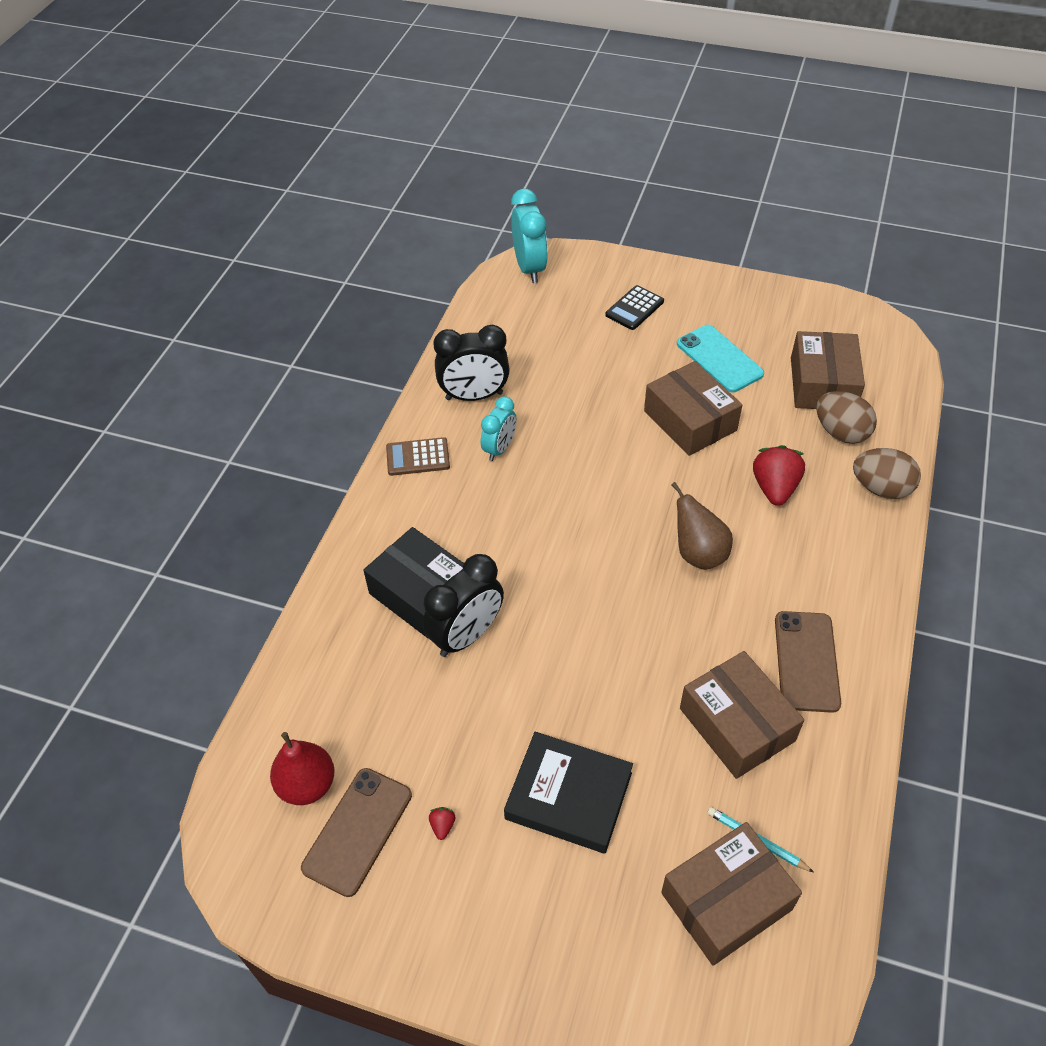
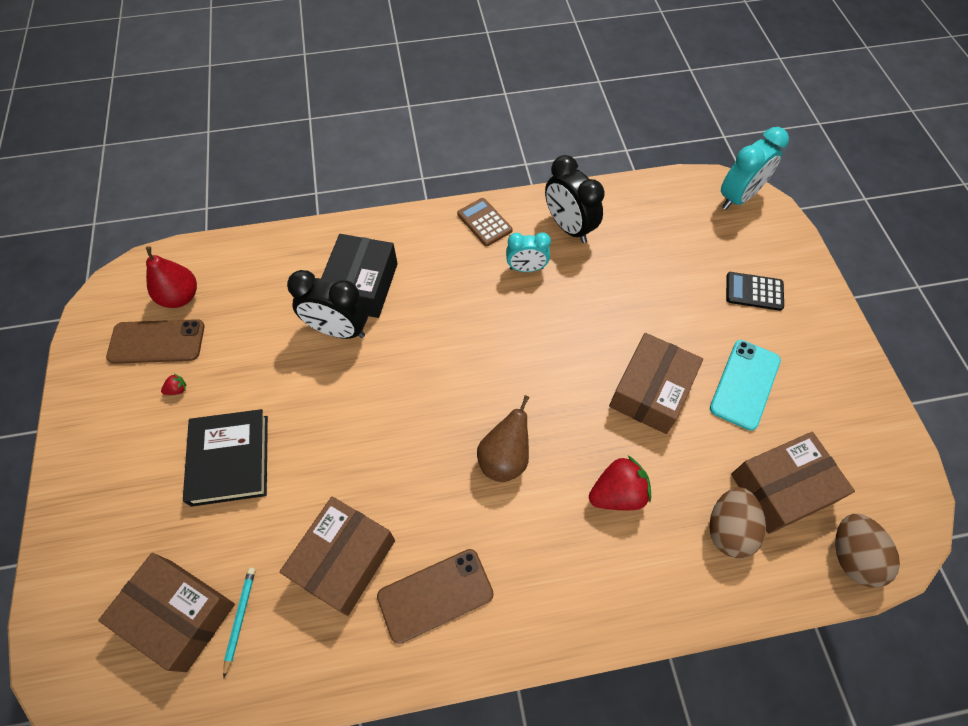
camera: 60 degrees right, 10 degrees up
(881, 488) = (680, 594): brown egg -> brown egg (851, 556)

